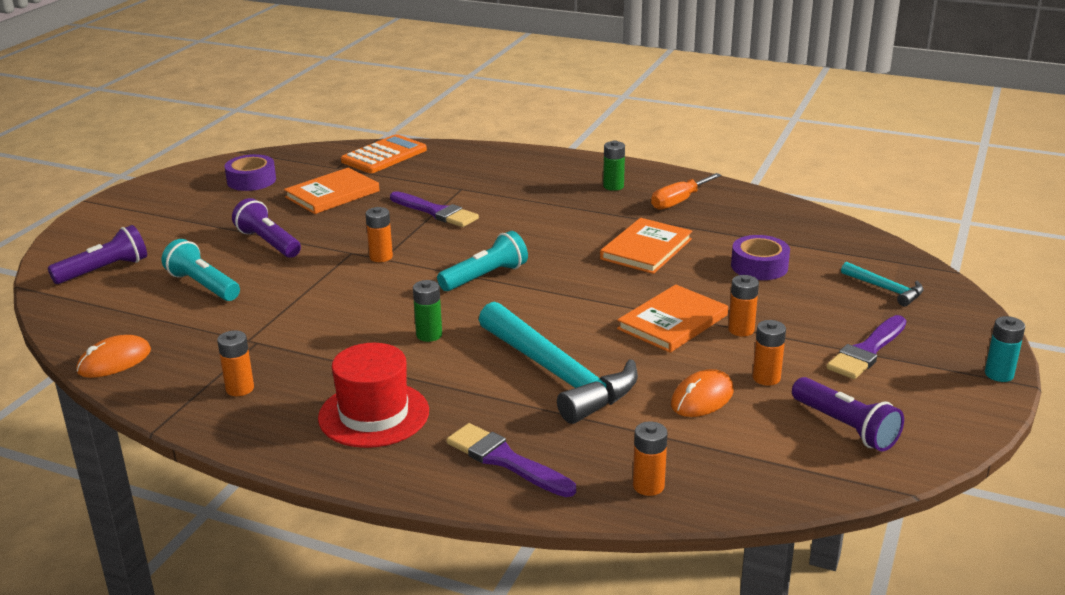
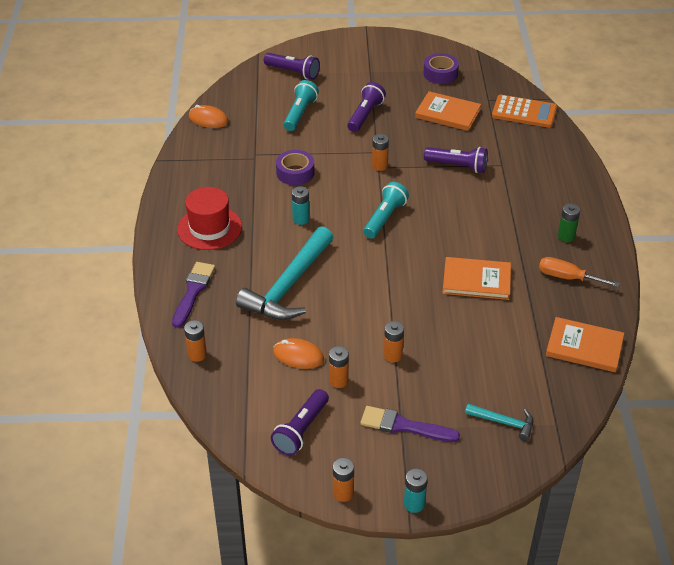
camera: 65 degrees right, 15 degrees up
(240, 388) = (207, 172): orange battery -> orange battery (343, 493)
(429, 335) = (301, 219): green battery -> turquoise battery
(436, 212) = (457, 166): purple brush -> purple flashlight
(485, 277) = (385, 218): turquoise flashlight -> turquoise flashlight turned 90 degrees counterclockwise
(672, 322) = (382, 320): orange book -> orange book (584, 347)
(759, 266) = (491, 345): purple tape -> purple tape (295, 173)
(885, 289) = (504, 422): turquoise hammer -> turquoise hammer turned 90 degrees counterclockwise

